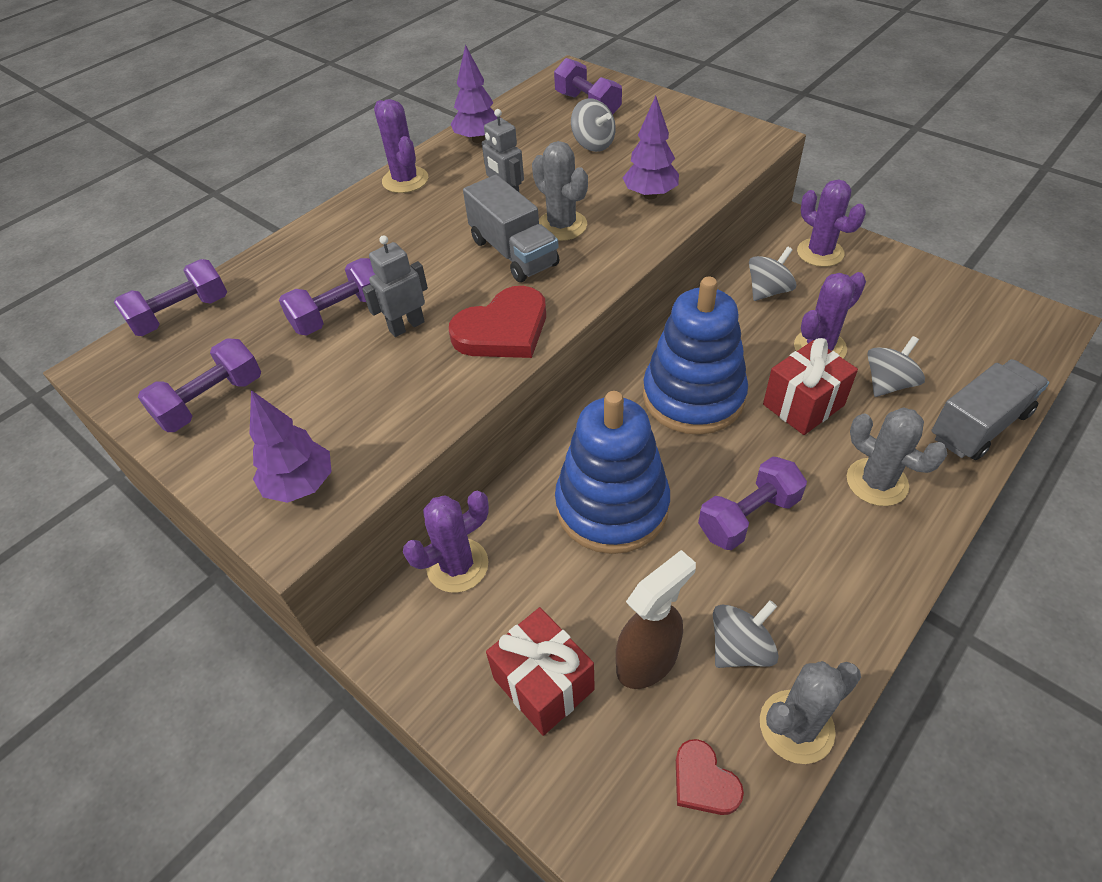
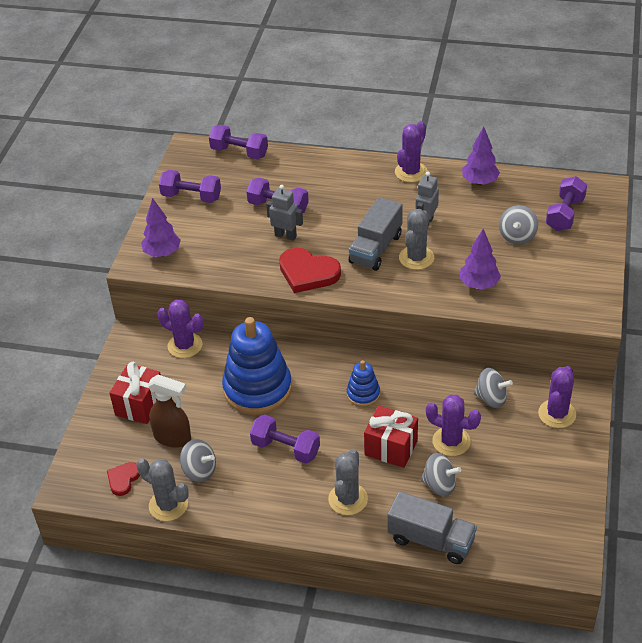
camera: 60 degrees right, 5 degrees down
(693, 396) = (363, 394): blue stacking toy -> blue stacking toy, size x0.48

